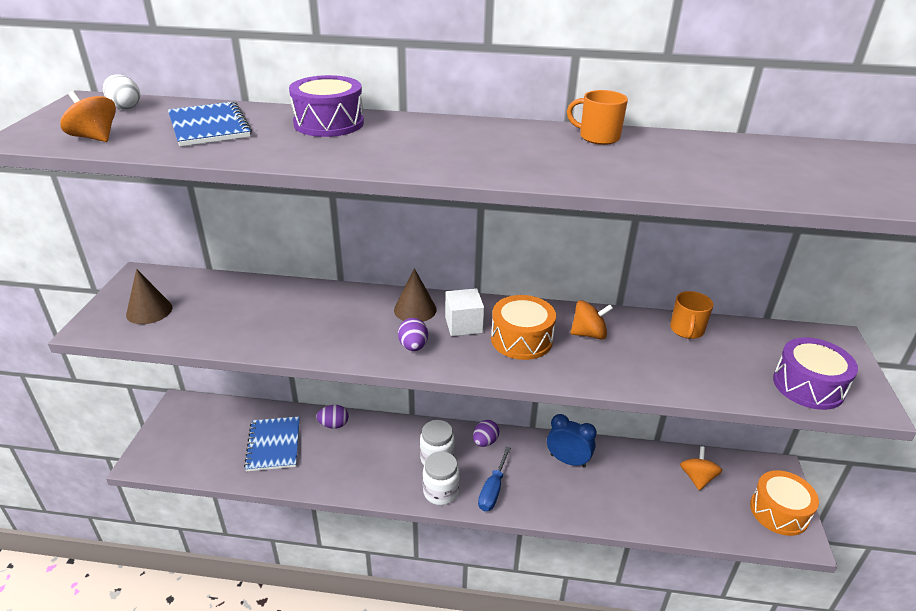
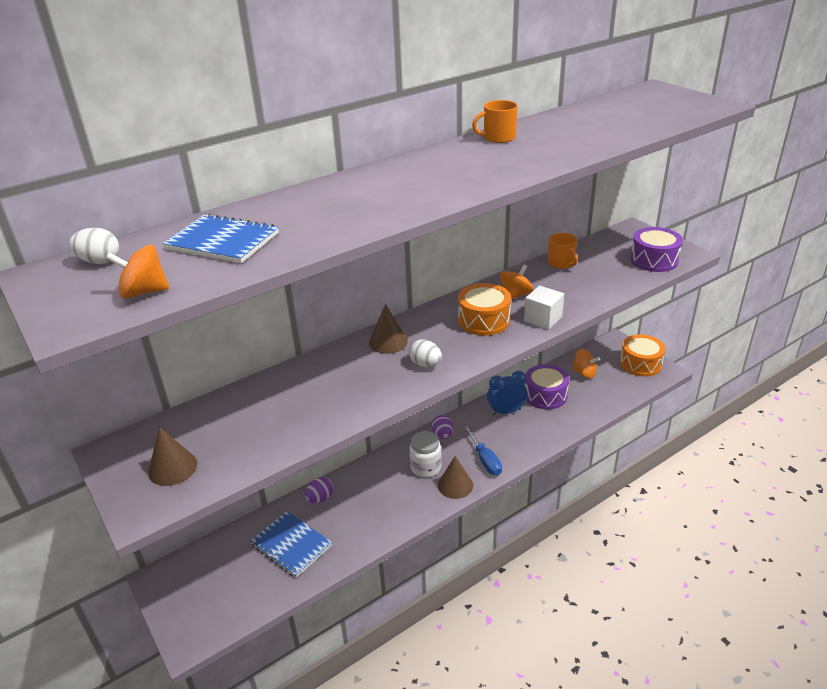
camera: 40 degrees left, 0 degrees up
(329, 123) = (311, 199): purple drum -> purple drum (545, 395)
(413, 346) = (425, 364): purple egg -> white egg
(440, 492) = (455, 485): white jar -> brown cone
(463, 325) = (435, 332): white cube -> white cube (543, 319)
(697, 478) = (584, 373): orange spinning top -> orange spinning top turned 150 degrees clockwise

